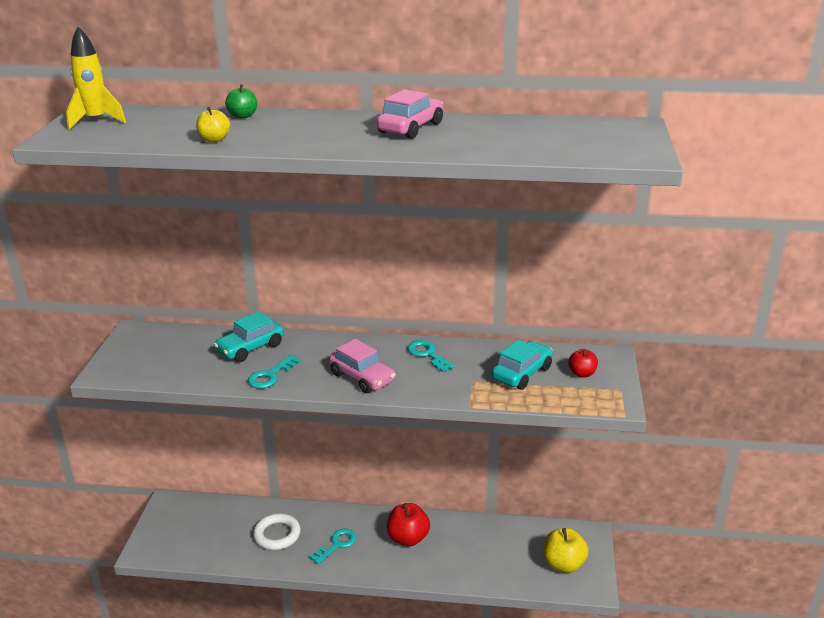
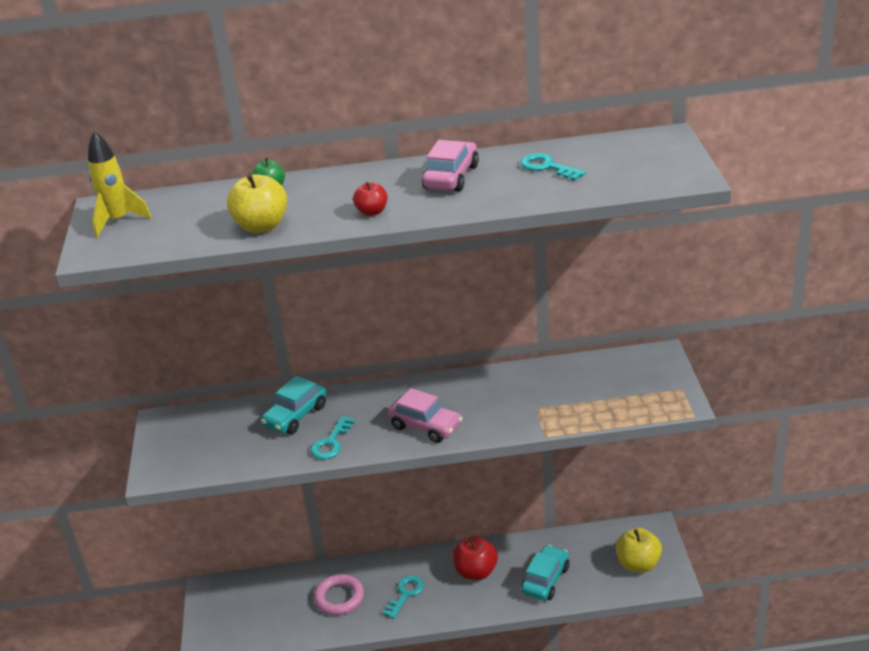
camera: 10 degrees left, 5 degrees up
(214, 140) = (261, 226): yellow apple -> yellow apple, size x1.72
(277, 535) = (339, 598): white ring -> pink ring
(427, 354) = (481, 387): turquoise key -> turquoise key (547, 167)
(522, 373) = (581, 390): turquoise car -> turquoise car (545, 580)
(582, 373) = (639, 379): red apple -> red apple (372, 212)

